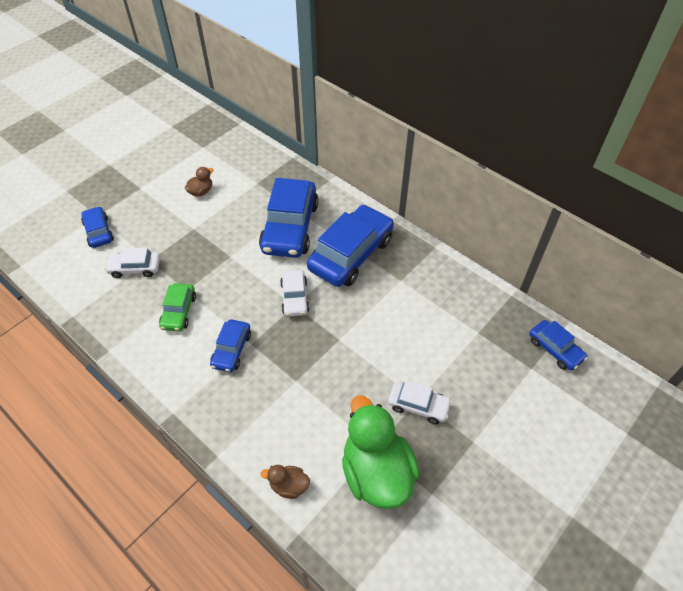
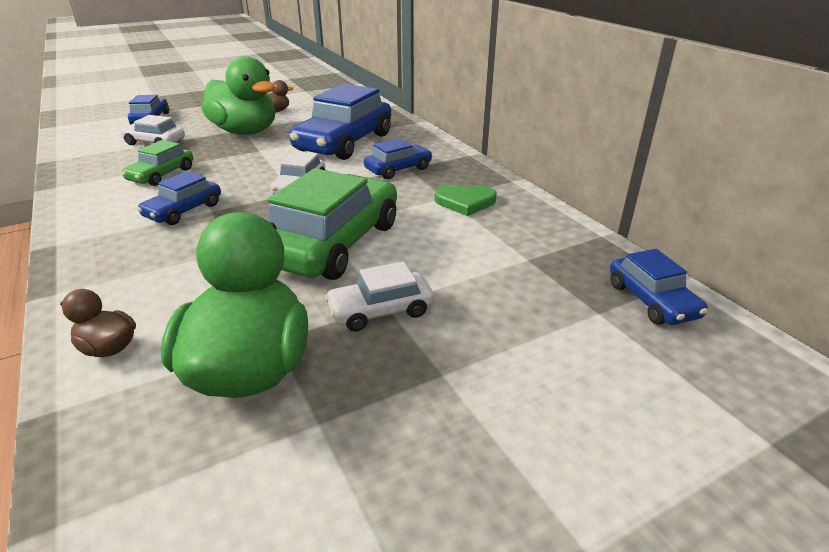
camera: 20 degrees right, 20 degrees down
(199, 232) = (245, 132): none -> green duck
(351, 254) = (398, 169): blue car -> blue car, size x0.52
(356, 354) = (333, 243): none -> green car
(416, 282) = (465, 202): none -> green heart
(418, 405) = (380, 310): white car -> white car turned 120 degrees clockwise

